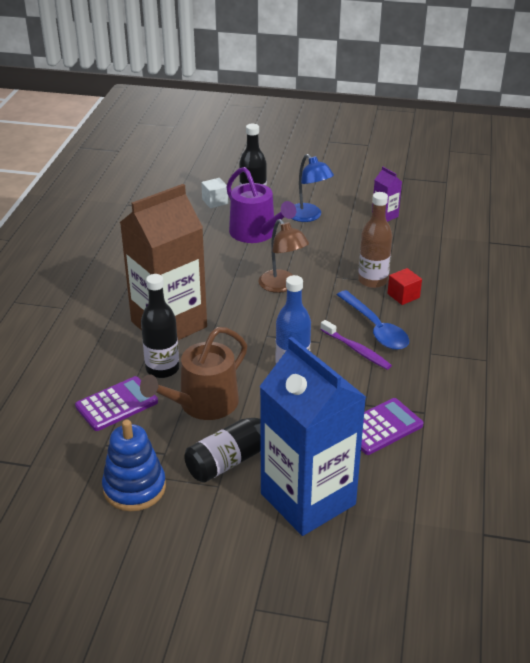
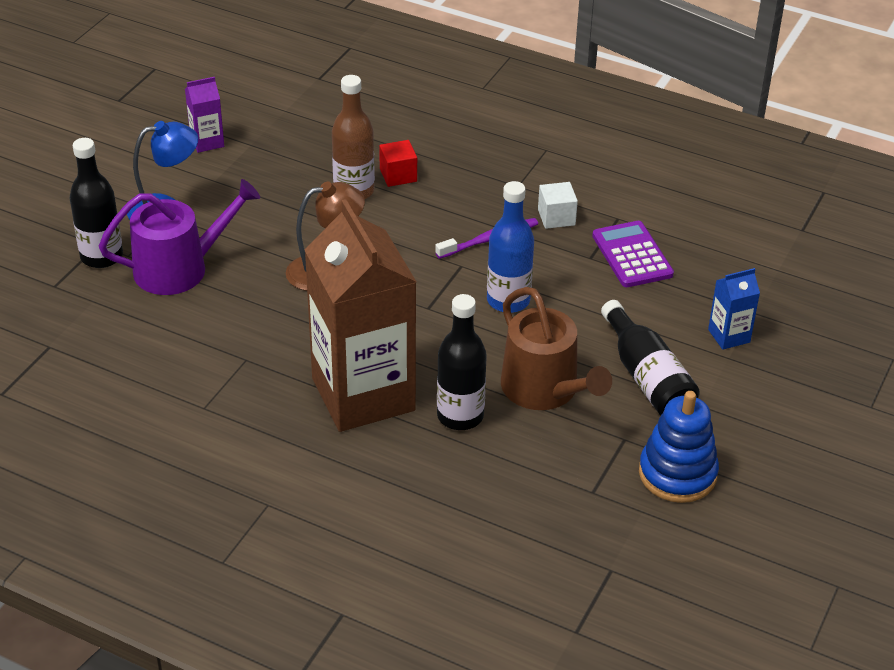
camera: 75 degrees left, 5 degrees up
(117, 404) = (518, 470): purple calculator -> none
(215, 201) = (61, 293): white cube -> white cube (556, 217)
(308, 499) = (729, 336): blue carton -> blue carton, size x0.40
(375, 328) = (453, 214): blue spoon -> none

